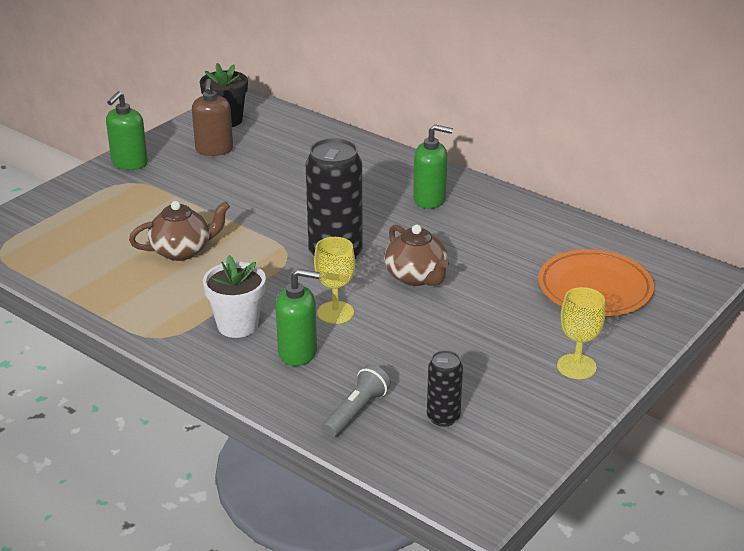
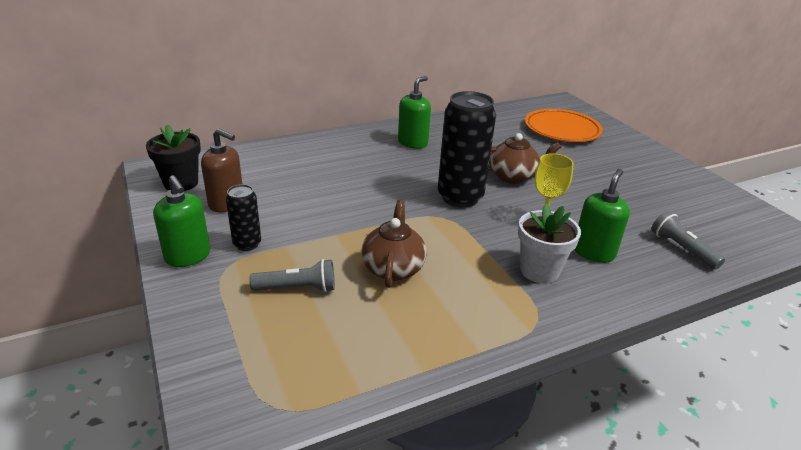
camera: 65 degrees left, 0 degrees up
(123, 218) = (297, 288): none -> grey flashlight
(443, 418) = (694, 217): black can -> black can (247, 244)
(576, 366) = (645, 159): yellow goblet -> none

